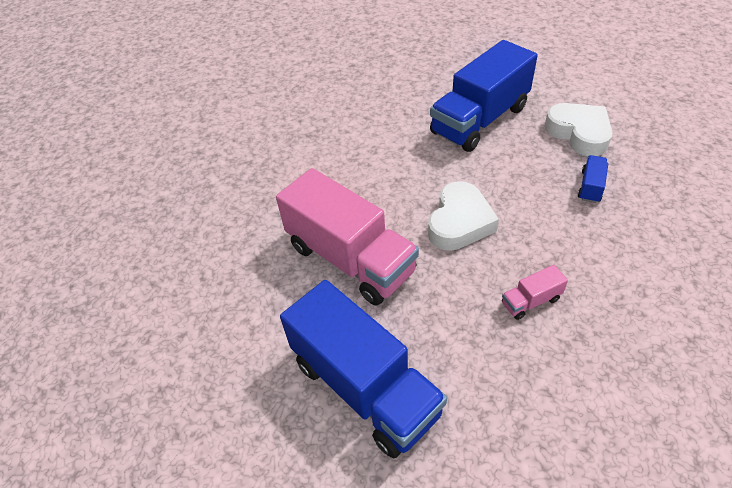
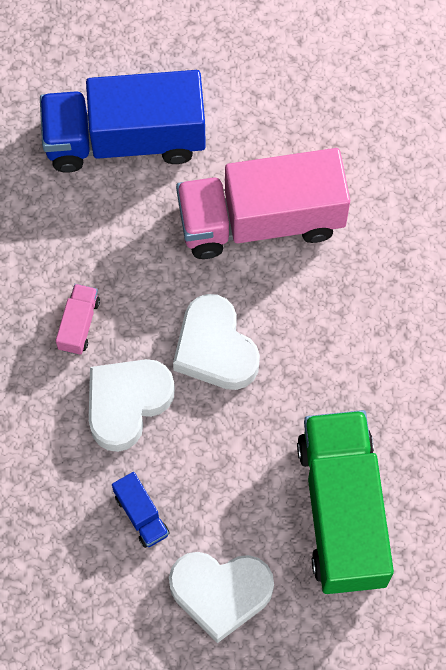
camera: 125 degrees right, 20 degrees up
(480, 120) = (342, 511): blue truck -> green truck
(544, 237) = (127, 404): none -> white heart

